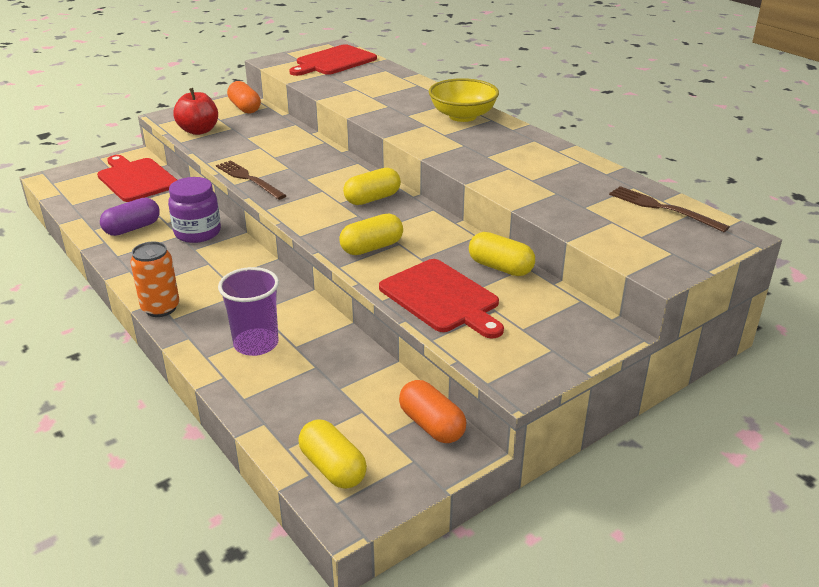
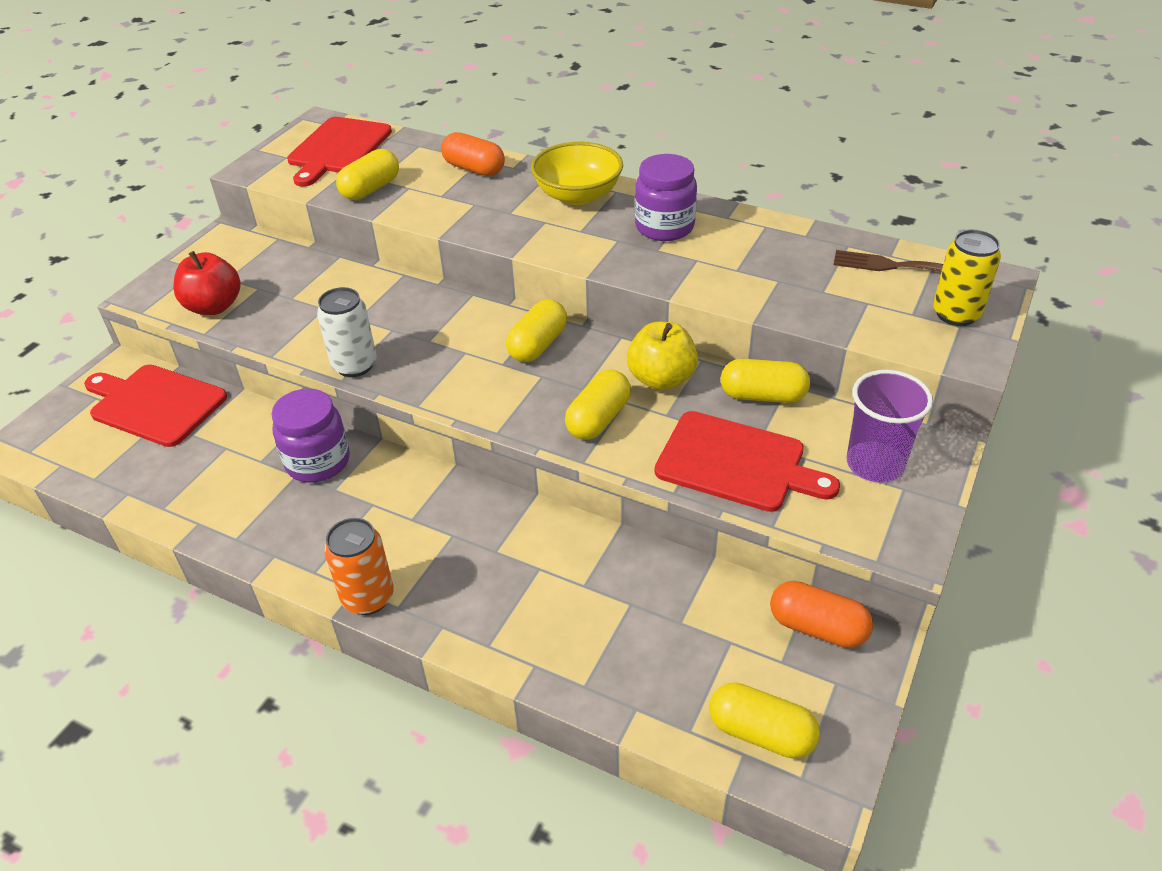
camera: 25 degrees left, 10 degrees up
(132, 228) = (220, 487): purple capsule -> none
(245, 108) = (246, 249): orange capsule -> orange capsule (474, 169)
(249, 179) = (354, 365): brown fork -> white can
(256, 344) = (534, 601): purple cup -> purple cup (875, 464)
(332, 85) = (371, 189): none -> yellow capsule
(437, 239) = (661, 379): none -> yellow apple
(505, 146) = (664, 227): none -> purple jar
(677, 245) = (956, 314): none -> yellow can

